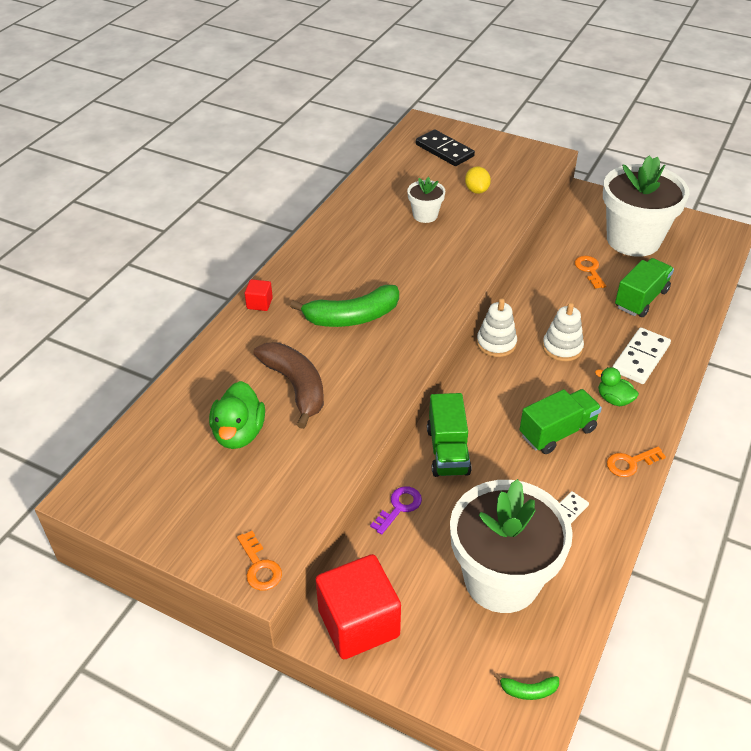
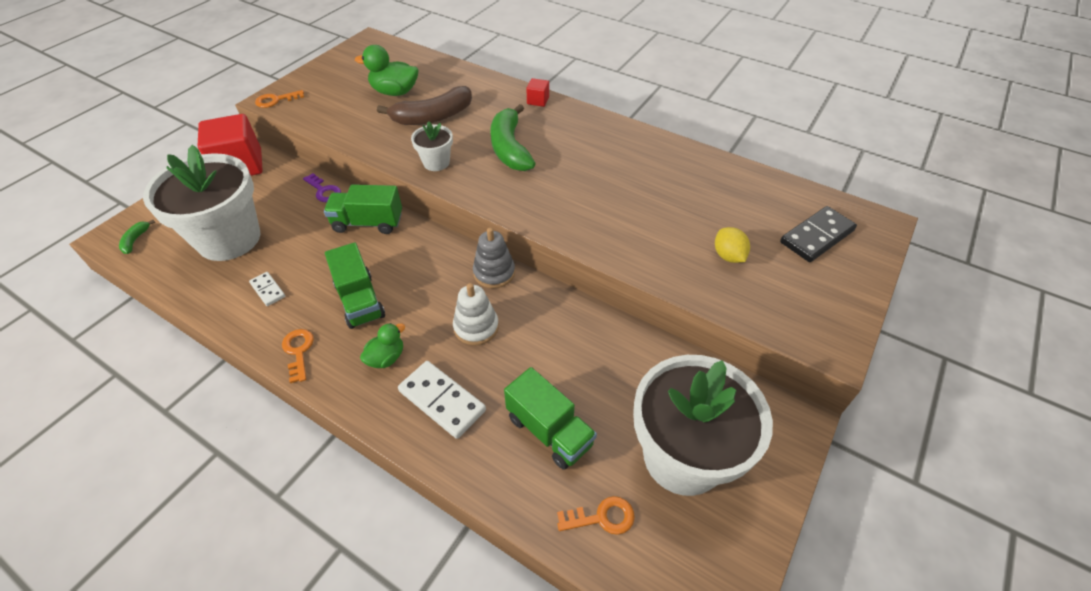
camera: 95 degrees right, 5 degrees up
(425, 215) = (671, 207): white flower pot -> white flower pot (436, 162)
(476, 190) = (728, 256): yellow lemon -> yellow lemon turned 75 degrees clockwise
(496, 343) = (494, 273): white stacking toy -> grey stacking toy
(589, 270) = (613, 384): orange key -> orange key (602, 517)

